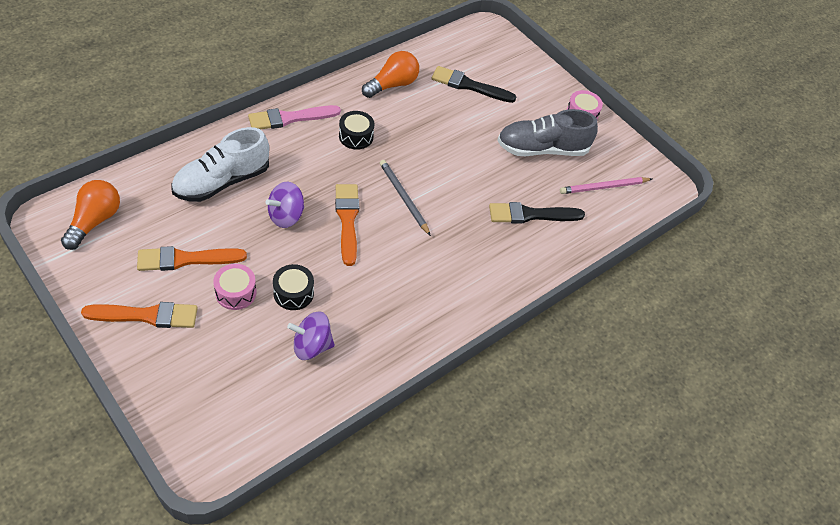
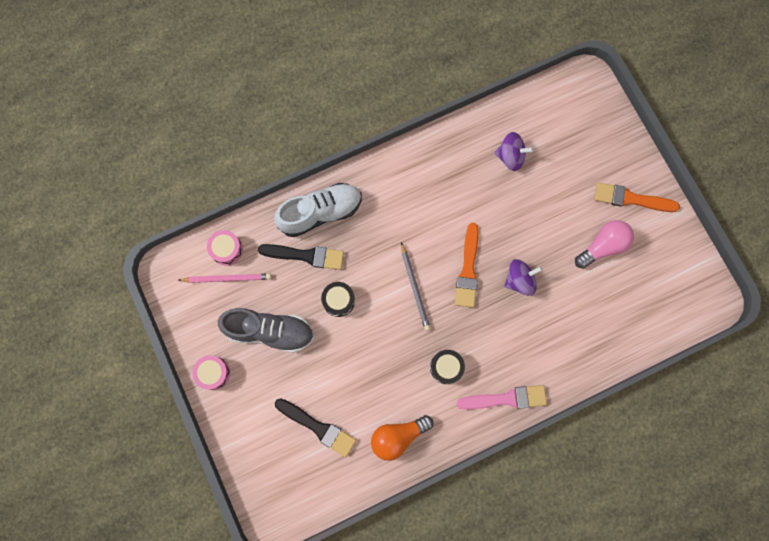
camera: 160 degrees left, 25 degrees up
(94, 221) = (677, 294): orange light bulb -> none
(186, 259) = (602, 246): orange brush -> pink light bulb
(222, 182) = (572, 325): white shoe -> white shoe (321, 213)
(236, 293) = (564, 210): pink drum -> pink drum (227, 249)
(293, 293) = (520, 204): black drum -> black drum (338, 300)

